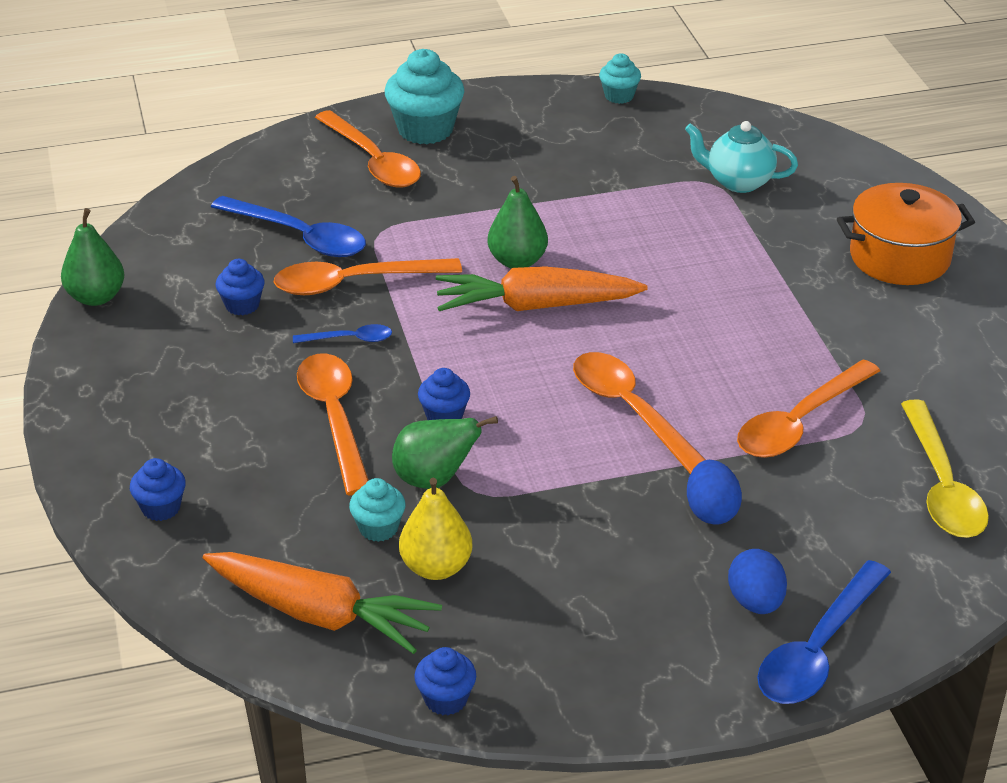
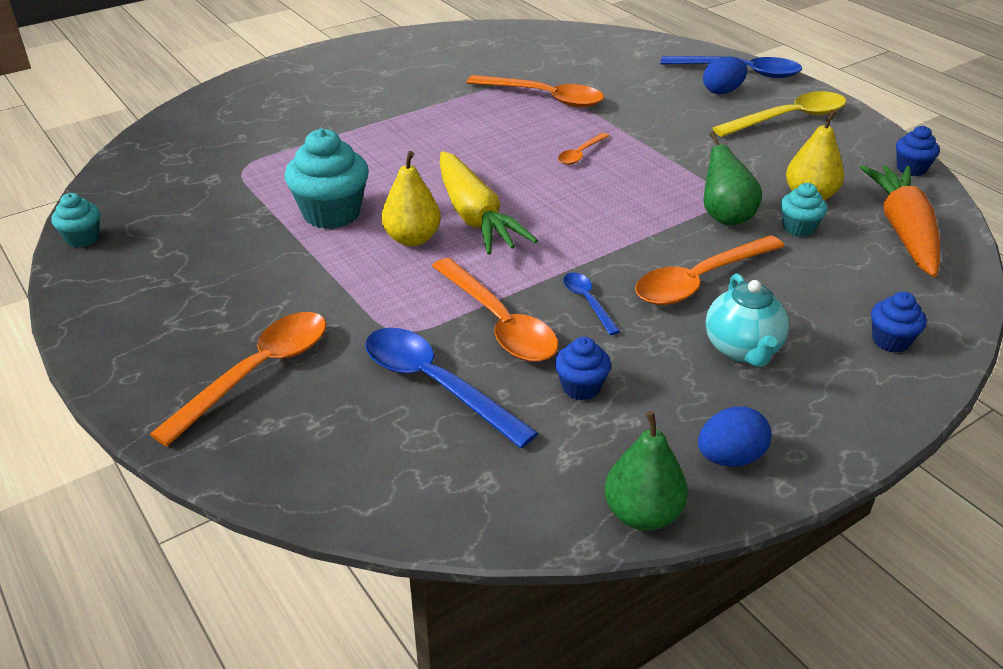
camera: 110 degrees left, 0 degrees up
(299, 237) = (436, 384): blue spoon -> blue spoon turned 60 degrees counterclockwise
(425, 130) = (176, 351): turquoise cupcake -> turquoise cupcake (332, 213)
(444, 416) = (650, 228): blue cupcake -> none
(517, 261) = (412, 239): green pear -> yellow pear
(535, 306) = (475, 216): orange carrot -> yellow carrot
(632, 412) = (580, 154): orange spoon -> orange spoon, size x0.51
(711, 511) = (658, 113): blue egg -> blue egg (730, 457)
(738, 182) = (237, 156): turquoise teapot -> turquoise teapot (742, 349)
(899, 257) = (327, 85): orange pot -> none
(941, 485) = (570, 54): yellow spoon -> yellow spoon (789, 119)

